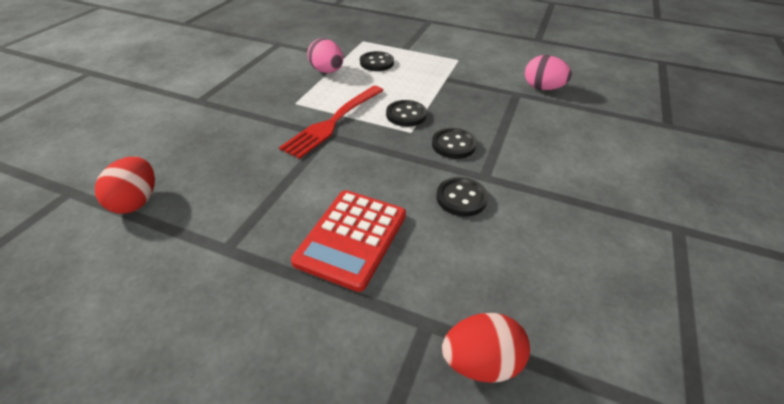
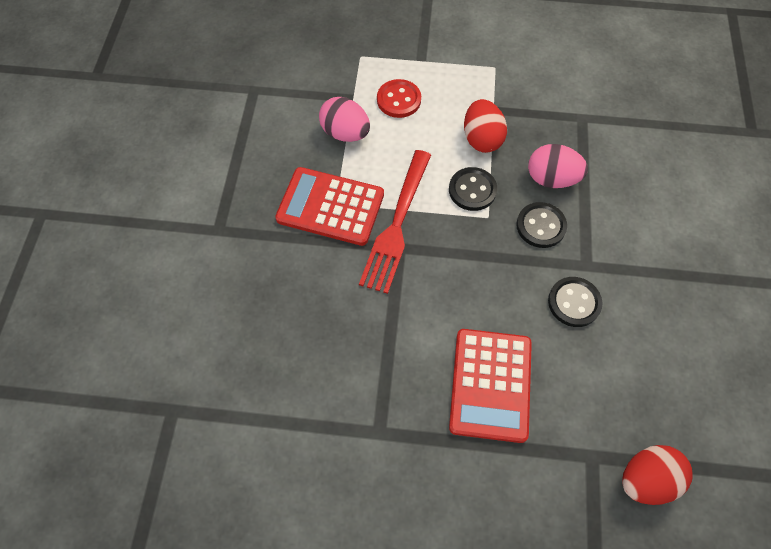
camera: 15 degrees left, 20 degrees up
(136, 201) = (253, 402): red egg -> red egg (482, 139)
(289, 104) = (330, 207): none -> red calculator
(376, 63) = (399, 100): black button -> red button
(542, 88) = (608, 100): pink egg -> pink egg (551, 179)

